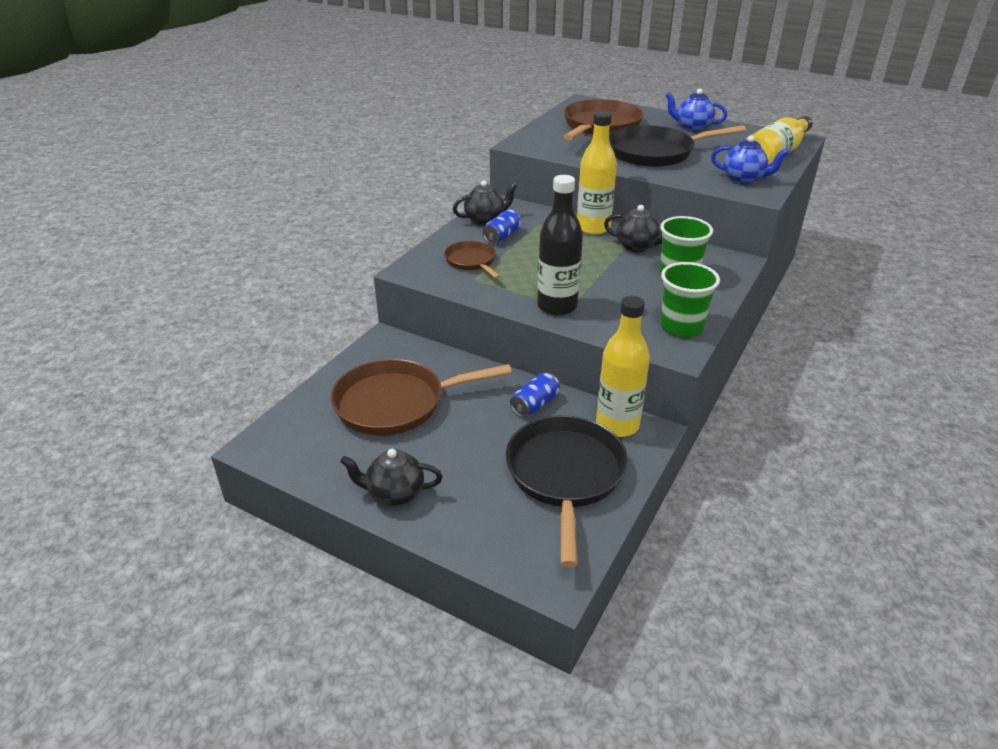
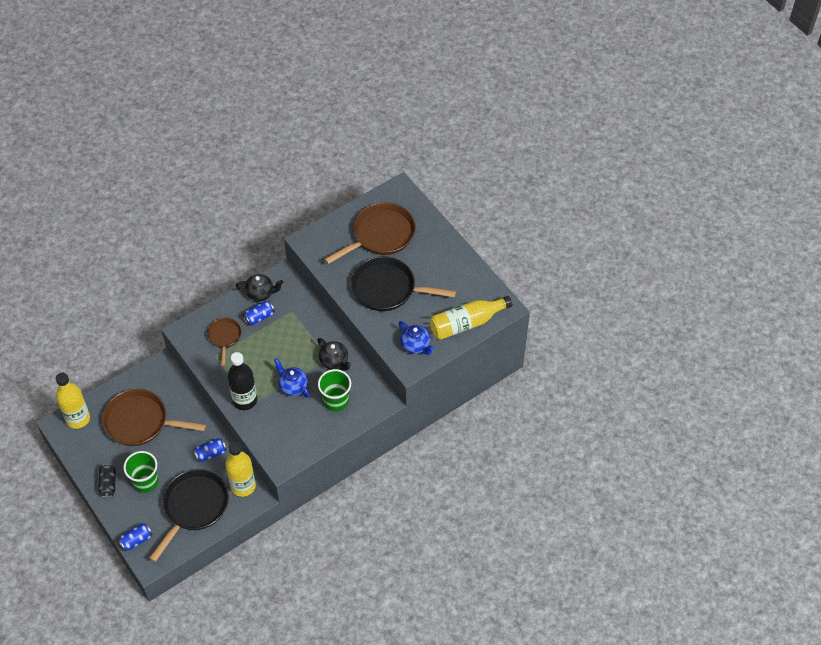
camera: 25 degrees right, 20 degrees up
(394, 494) = (108, 484): black teapot -> black can
(504, 556) = (136, 540): none -> blue can
(593, 228) = (323, 330): yellow bottle -> yellow bottle (78, 419)
(681, 327) = (299, 446): green cup -> green cup (145, 481)
(692, 128) = (445, 262): blue teapot -> blue teapot (293, 386)

